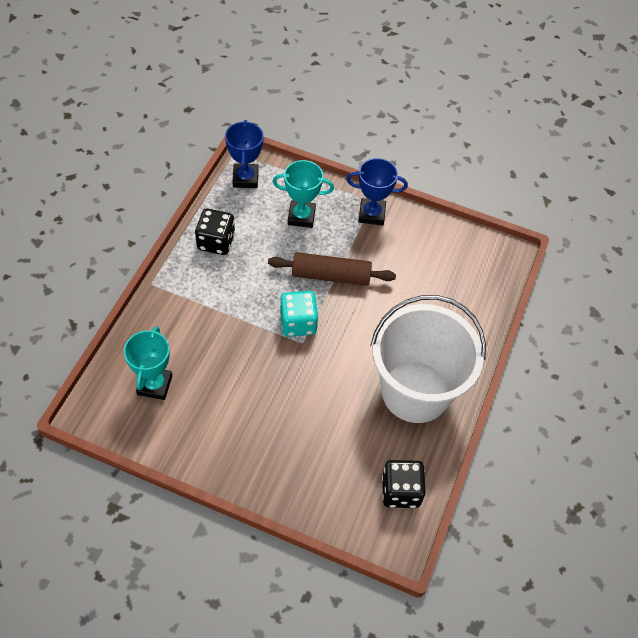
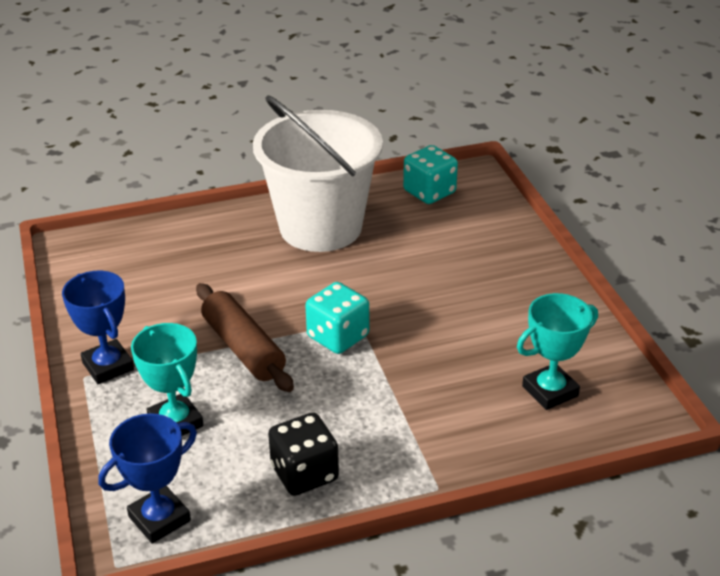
camera: 125 degrees left, 20 degrees down
(400, 491) = (429, 192): black dice -> turquoise dice

